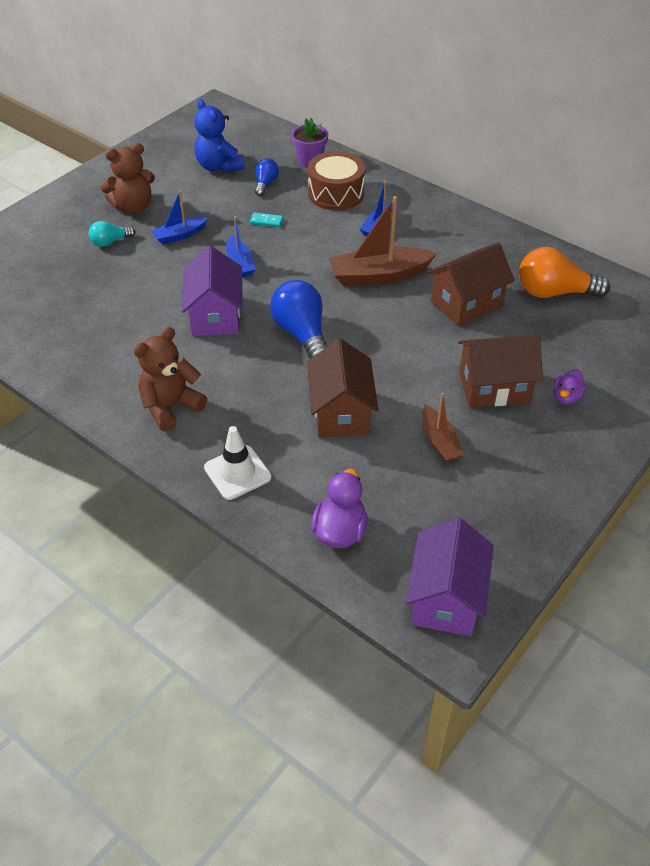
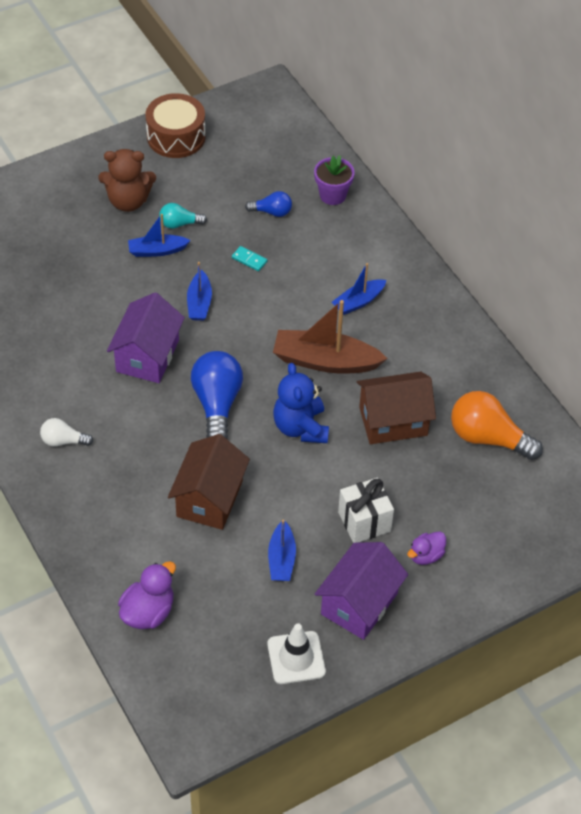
camera: 20 degrees right, 5 degrees up
(110, 242) = (88, 238): turquoise light bulb -> turquoise light bulb (179, 224)
(171, 407) = (63, 441): brown teddy bear -> white light bulb
(219, 166) = (235, 174): blue teddy bear -> blue teddy bear (301, 427)
(237, 472) = (90, 526): white traffic cone -> white traffic cone (296, 658)
(265, 184) = (272, 212): blue light bulb -> blue light bulb turned 60 degrees clockwise
(336, 193) = (337, 246): brown drum -> brown drum (176, 137)
(440, 441) = (281, 559): brown boat -> blue boat
(446, 598) = (203, 703): purple house -> purple house (359, 604)
(494, 387) = (364, 522): brown house -> white gift

